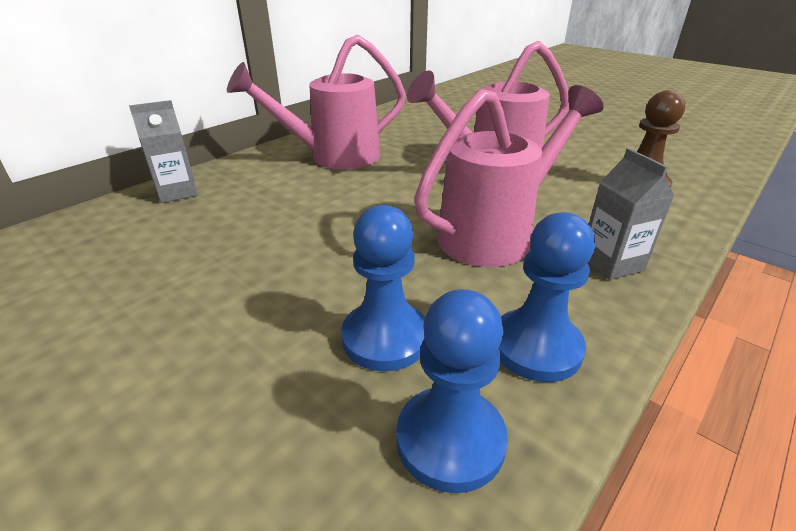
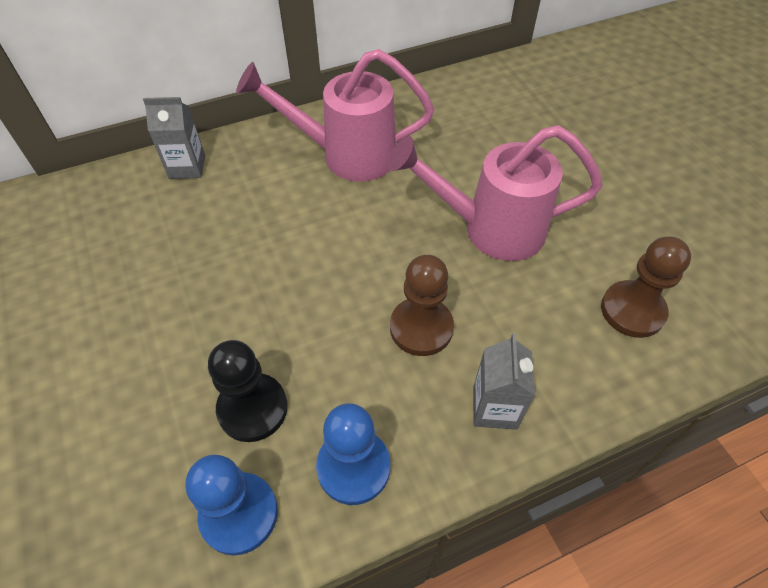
camera: 25 degrees right, 20 degrees up
(385, 338) = (253, 408): blue pawn -> black pawn
(496, 234) = (421, 328): pink watering can -> brown pawn

